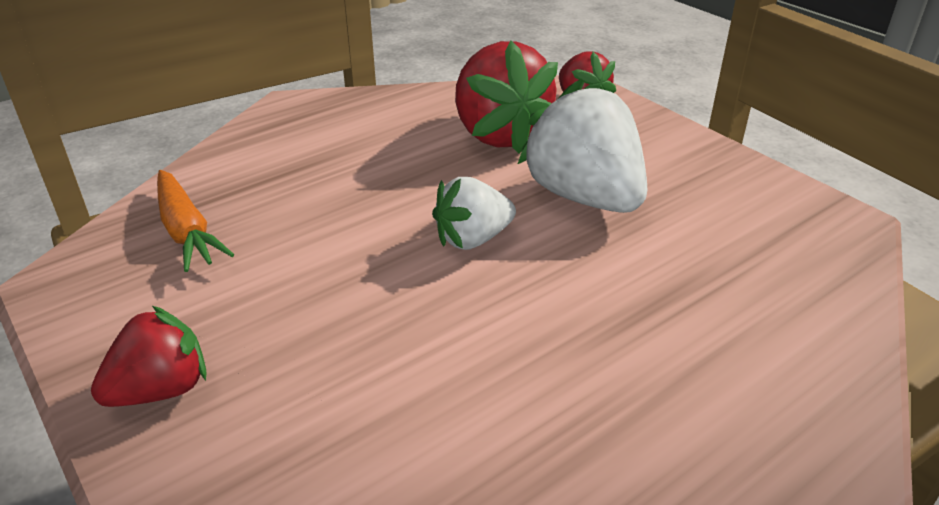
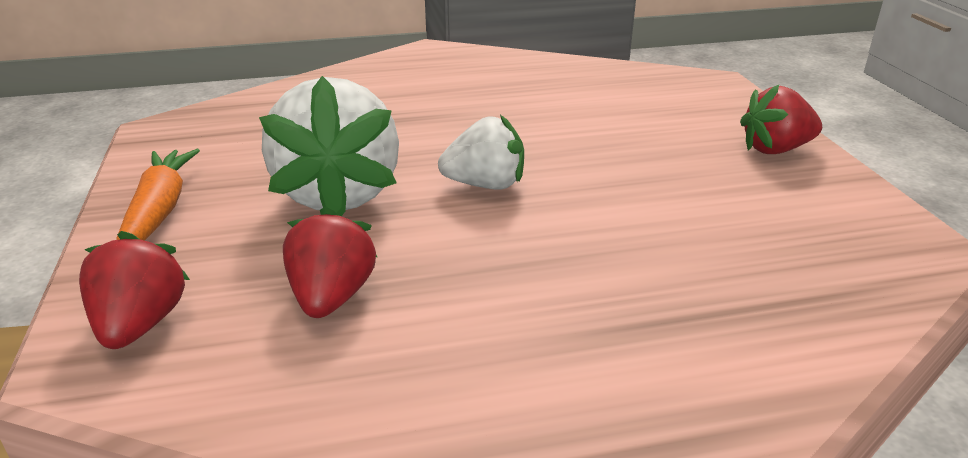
camera: 155 degrees left, 5 degrees down
(186, 231) = (795, 264): orange carrot -> orange carrot (159, 211)
(499, 134) = (331, 297): red strawberry -> red strawberry, size x0.58

